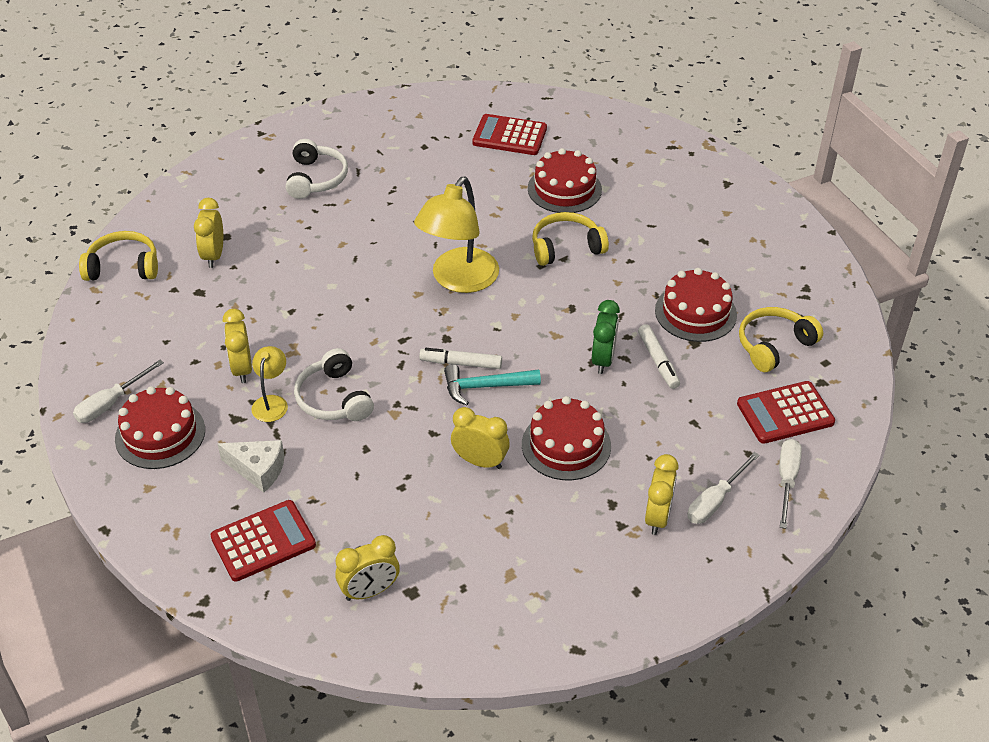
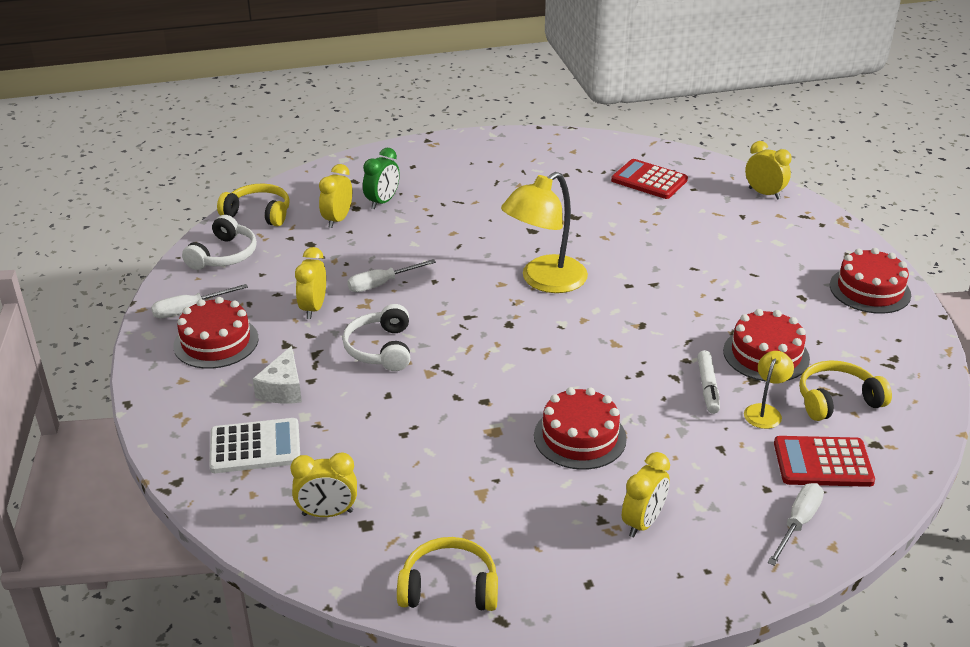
camera: 20 degrees right, 10 degrees down
(258, 469) = (283, 389): white cheese -> white cheese turned 60 degrees clockwise
(263, 541) = (255, 447): red calculator -> white calculator
(271, 402) = (324, 339): yellow lamp -> yellow lamp (765, 411)
(316, 178) = (457, 181): white headphones -> white headphones (224, 255)
(461, 363) = (512, 347): white marker -> none
(480, 461) = (489, 431): yellow clock -> yellow clock (764, 193)
(485, 387) = (526, 371): turquoise hammer -> none
(564, 189) = (681, 230): red cake -> red cake (870, 290)
(566, 247) = (660, 275): yellow headphones -> yellow headphones (449, 587)
(603, 360) = (652, 374): green clock -> green clock (382, 202)
(715, 501) = (711, 523): white screwdriver -> white screwdriver (381, 284)

